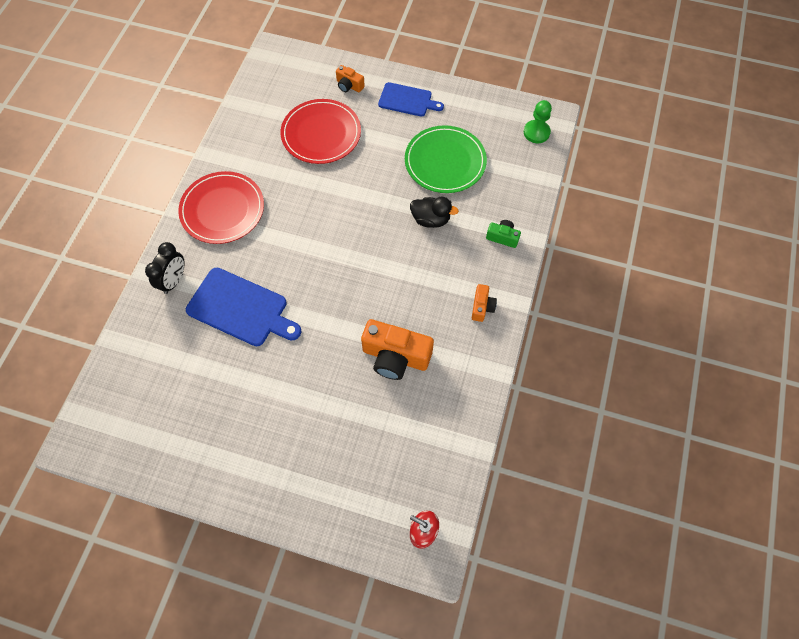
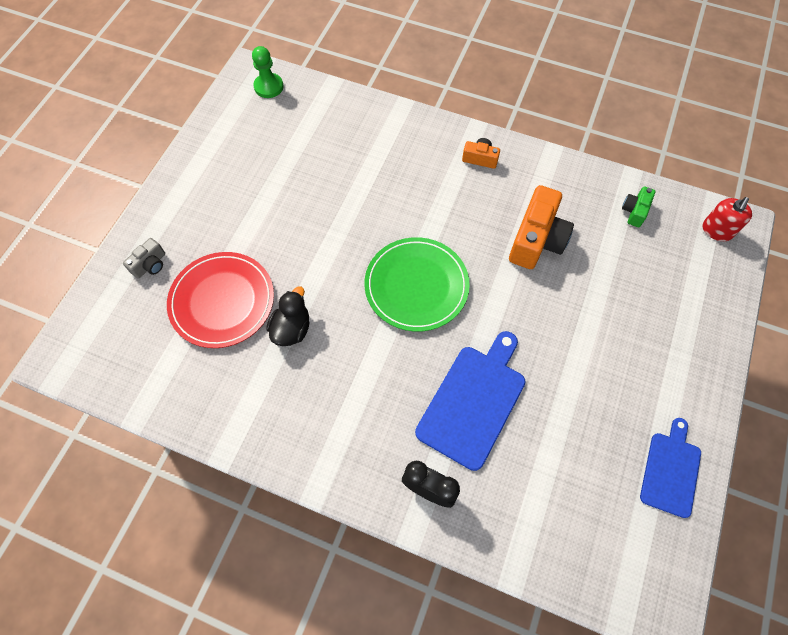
camera: 85 degrees left, 0 degrees up
(222, 209) = (323, 427): red plate -> none
(349, 85) = (150, 265): orange camera -> grey camera
(407, 100) = (192, 202): blue cutting board -> blue cutting board (671, 470)
(431, 219) = (368, 193): black duck -> black duck (291, 329)
(445, 161) = (291, 172): green plate -> green plate (416, 286)
(502, 237) = (398, 132): green camera -> green camera (634, 211)

